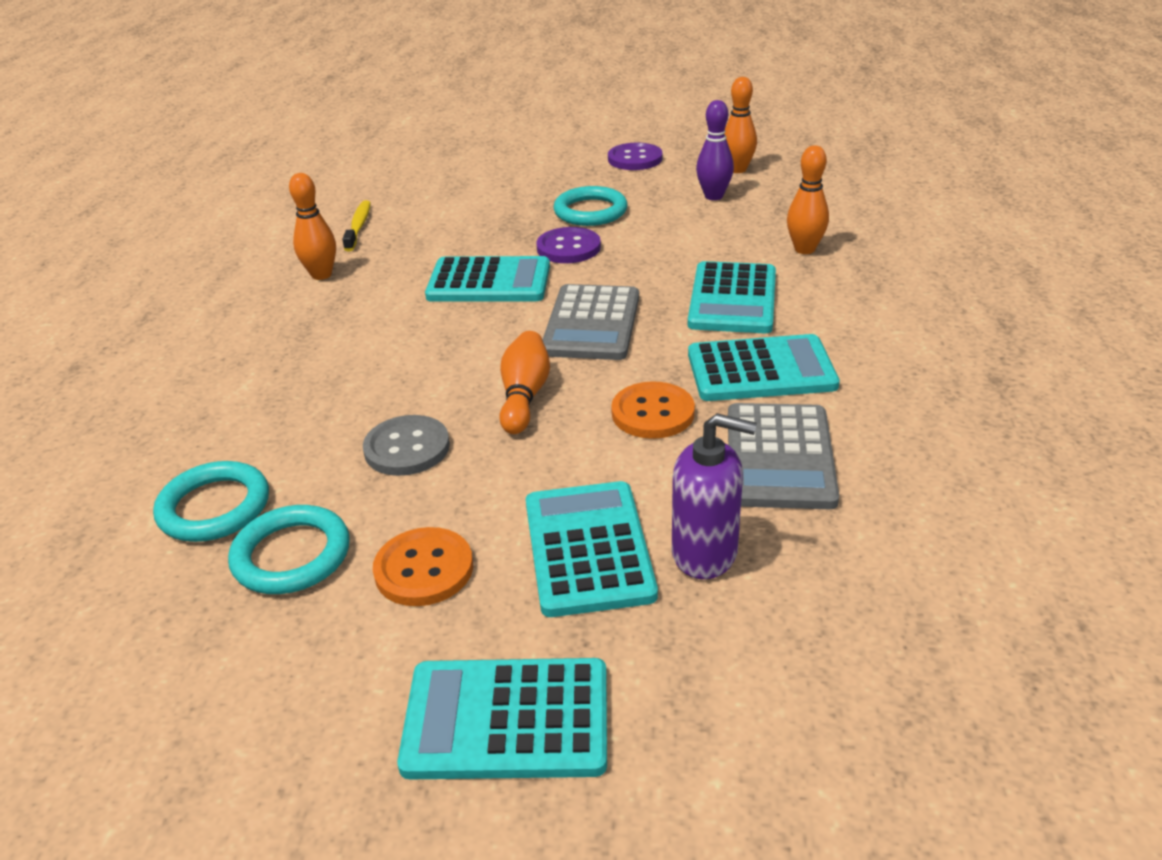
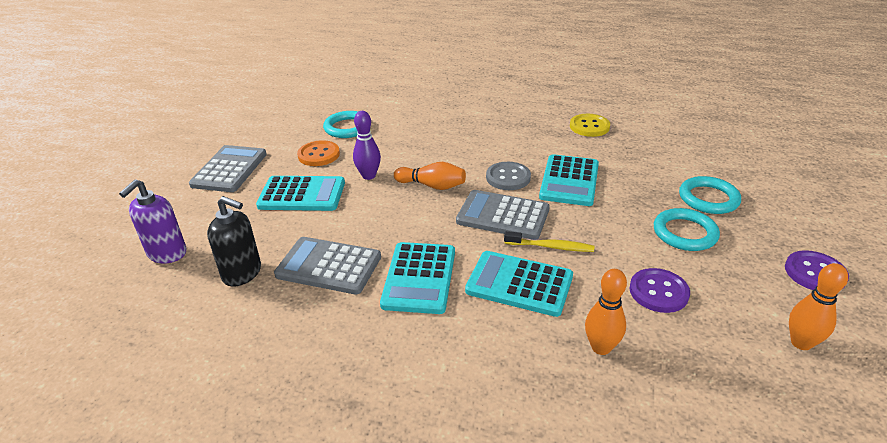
camera: 100 degrees right, 0 degrees up
(214, 507) = (388, 111): turquoise ring -> turquoise ring (708, 198)
(321, 275) = (589, 127): orange bowling pin -> yellow button
(358, 226) = (657, 137): yellow toothbrush -> yellow toothbrush (551, 247)
(407, 448) = (404, 152): grey button -> grey button (508, 177)
(507, 719) = (229, 169): turquoise calculator -> grey calculator
(568, 248) = (617, 216): purple button -> purple button (658, 292)
(653, 413) = (394, 226): orange button -> none
(705, 553) = (275, 227): purple soap dispenser -> purple soap dispenser (167, 253)
(713, 196) = (724, 311): purple bowling pin -> purple bowling pin (369, 176)
(848, 551) = (242, 273): none -> black soap dispenser

